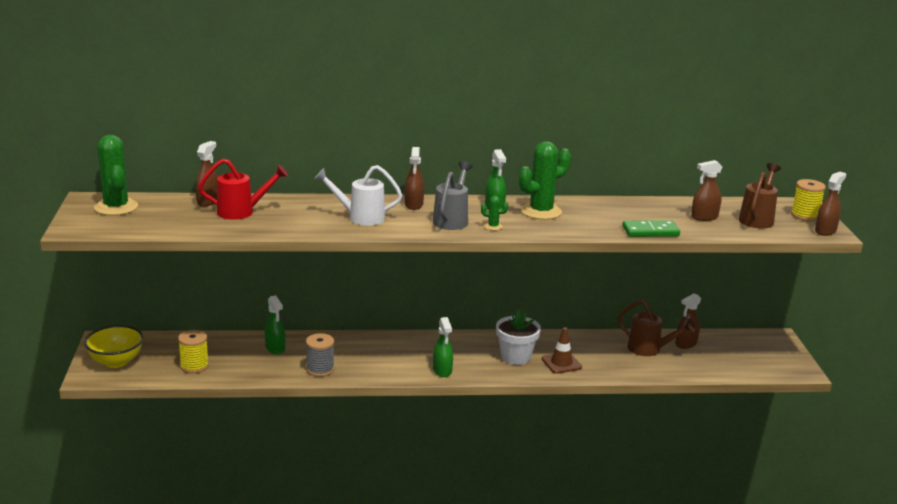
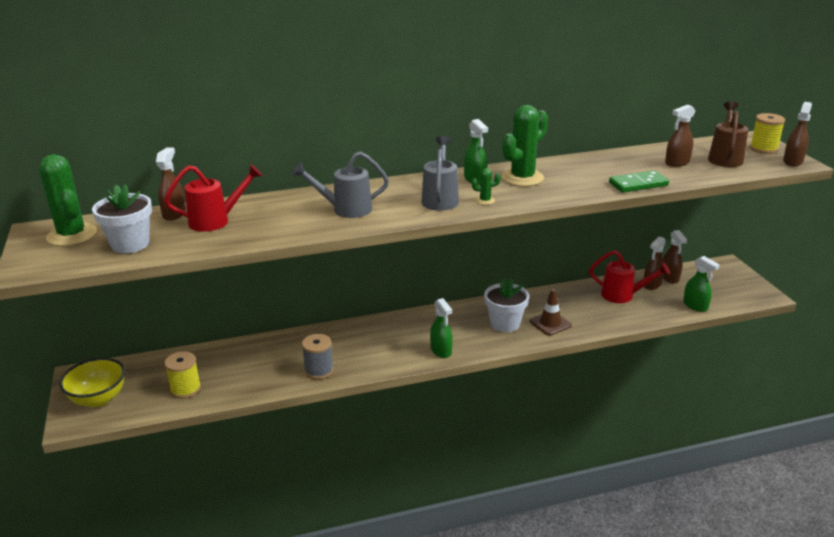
camera: 10 degrees left, 5 degrees up
(162, 221) = (130, 244): none -> white flower pot
(275, 348) = (265, 354): green spray bottle -> green spray bottle (695, 306)
(360, 217) = (345, 209): white watering can -> grey watering can
(413, 204) = (393, 188): brown spray bottle -> brown spray bottle (669, 277)
(649, 349) = (623, 296): brown watering can -> red watering can

